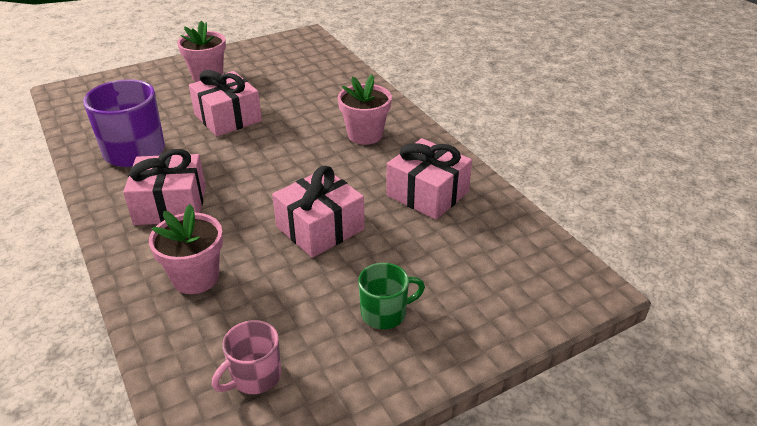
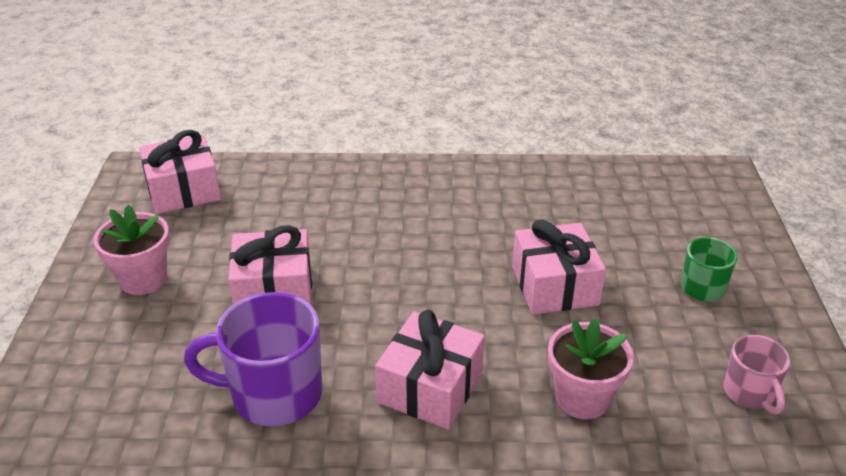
camera: 60 degrees left, 0 degrees up
(365, 135) = (411, 203): pink flower pot -> none
(427, 194) = (546, 202): pink gift -> pink gift (183, 190)

